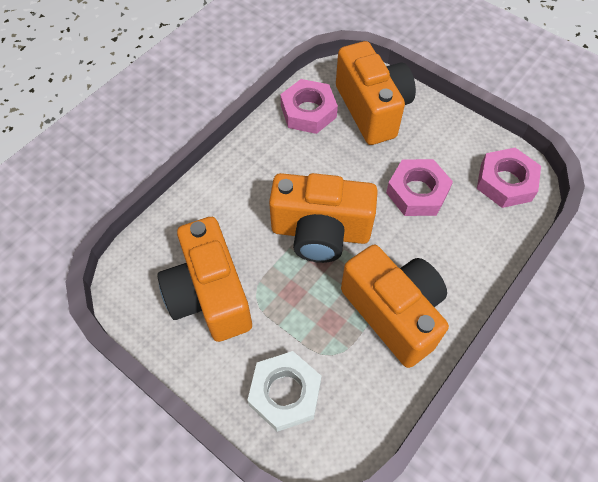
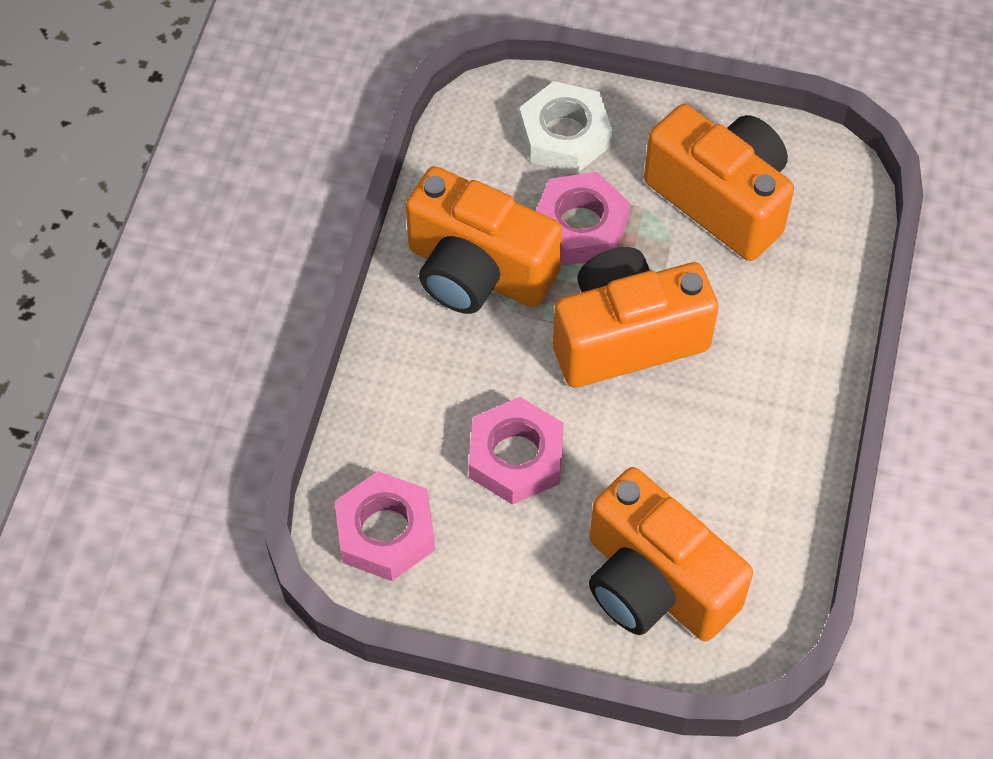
camera: 155 degrees right, 0 degrees up
(308, 111) = (758, 532): pink nut -> pink nut (580, 226)

